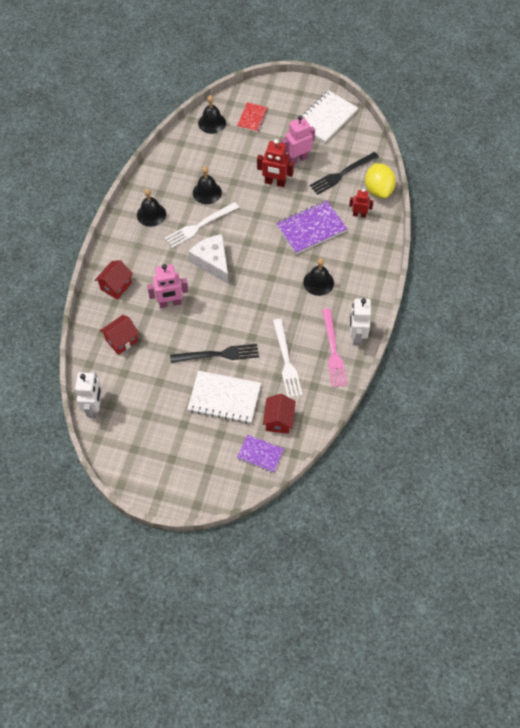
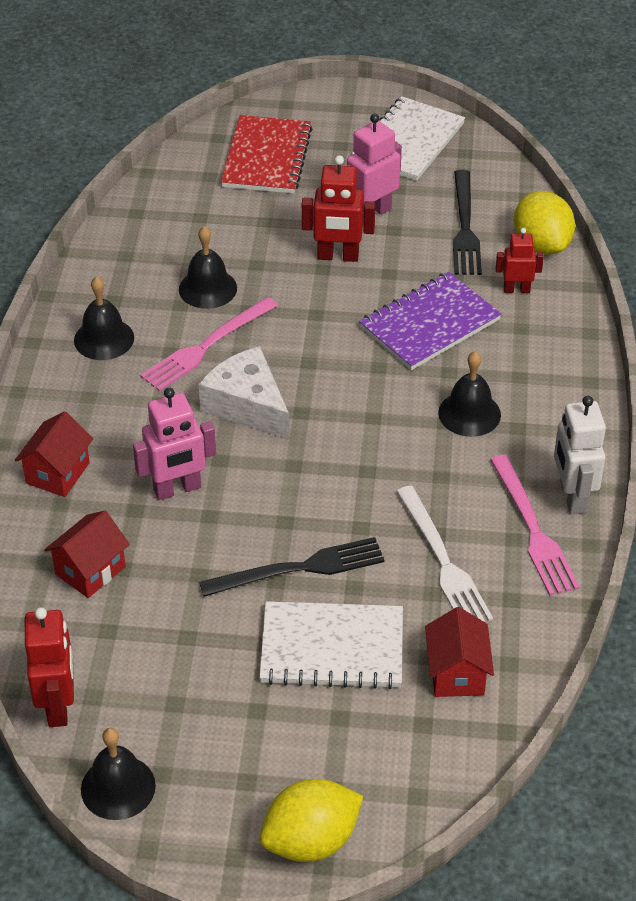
camera: 10 degrees left, 15 degrees down
(94, 407) = (58, 706): white robot -> red robot
(194, 492) = (311, 840): none -> yellow lemon
(200, 225) = (207, 346): white fork -> pink fork
(212, 123) = (190, 174): black bell -> black bell (118, 787)
(252, 118) = (267, 157): red notebook -> red notebook, size x1.68
(260, 454) = (435, 744): purple notebook -> none
(342, 174) = (464, 227): black fork -> black fork turned 45 degrees counterclockwise

